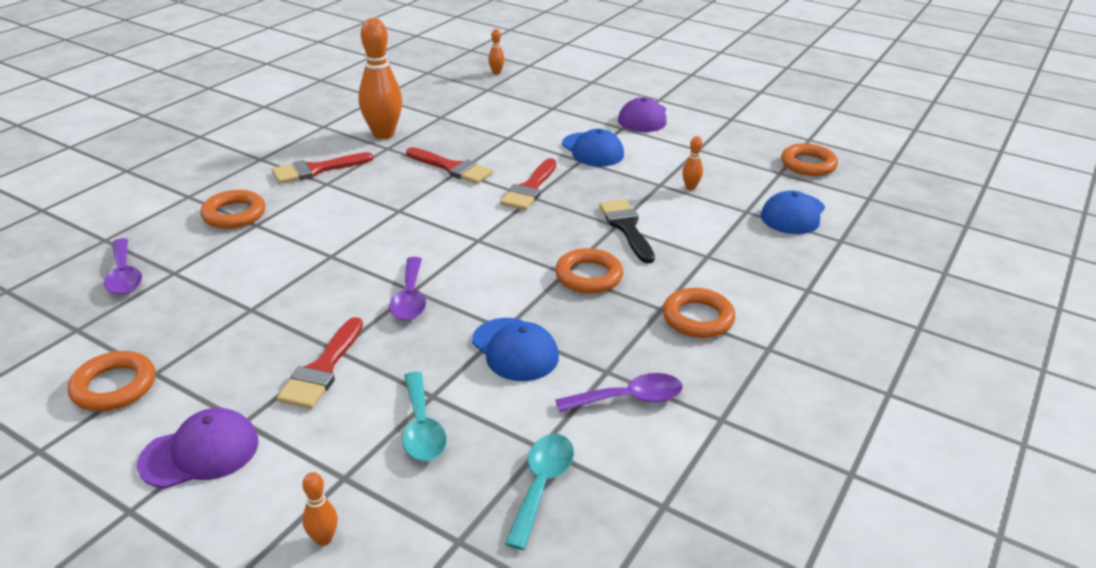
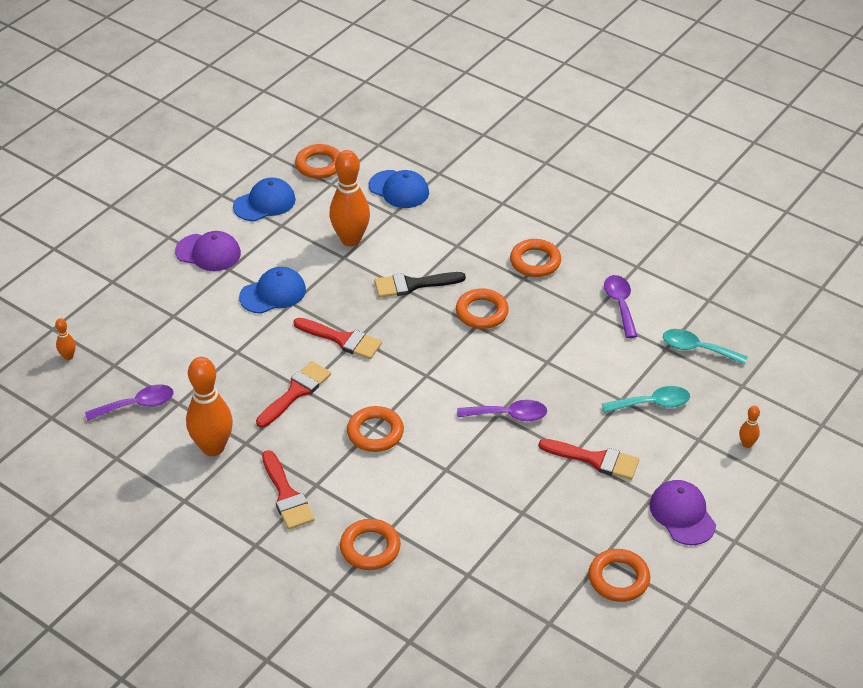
camera: 85 degrees left, 10 degrees up
(124, 275) = (471, 610): purple spoon -> purple spoon (137, 405)
(392, 212) = (375, 432): none -> orange ring
(515, 350) = (571, 356): blue cap -> blue cap (264, 203)
(690, 187) = (351, 239): orange bowling pin -> orange bowling pin, size x2.29

